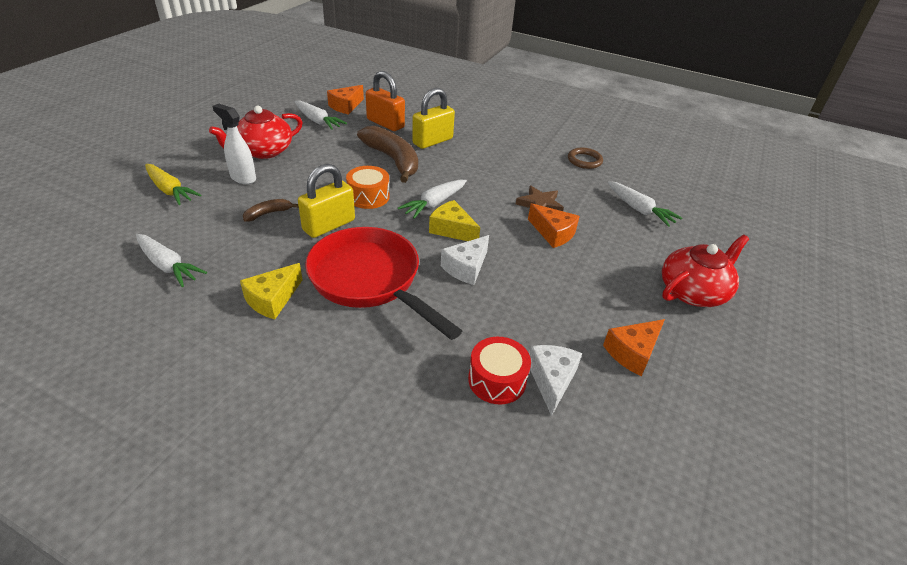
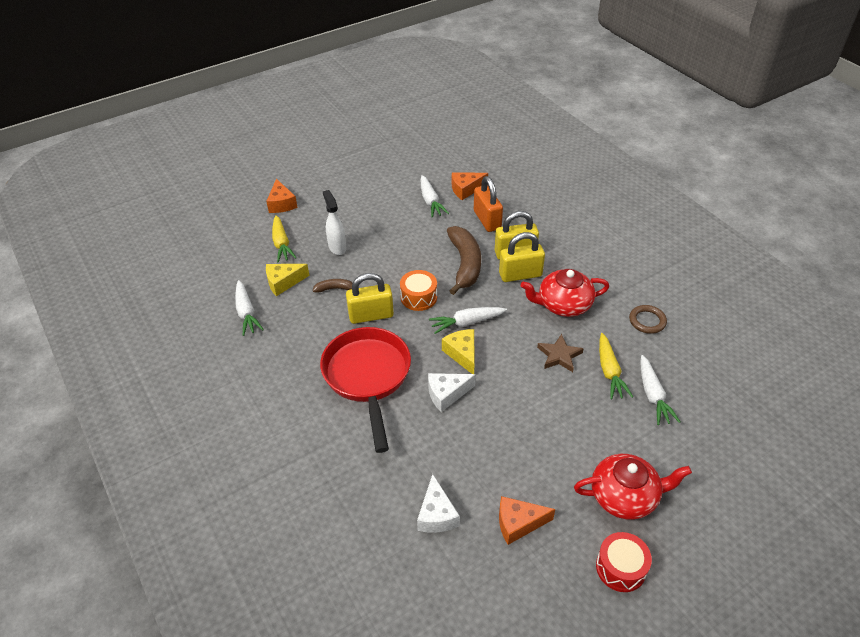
camera: 35 degrees right, 5 degrees up
(264, 151) = (368, 223): red teapot -> red teapot (563, 304)
(272, 299) = (294, 366): yellow cheese -> yellow cheese (283, 282)
(451, 155) = (520, 275): none -> yellow padlock
(497, 380) = (398, 496): red drum -> red drum (620, 568)
(551, 380) = (436, 514): white cheese -> white cheese turned 135 degrees clockwise
(553, 233) = (546, 389): orange cheese -> orange cheese (281, 204)
(590, 203) = (609, 371): none -> yellow carrot

